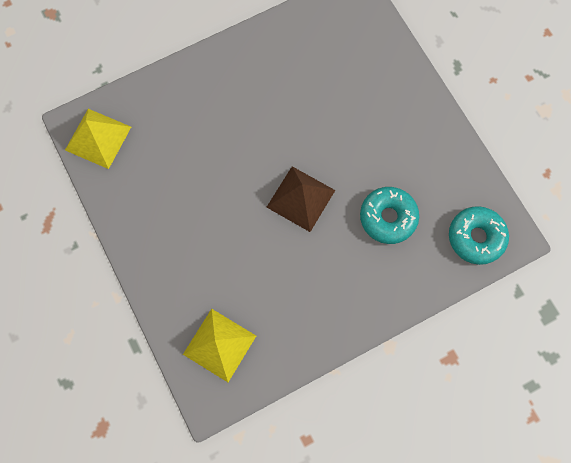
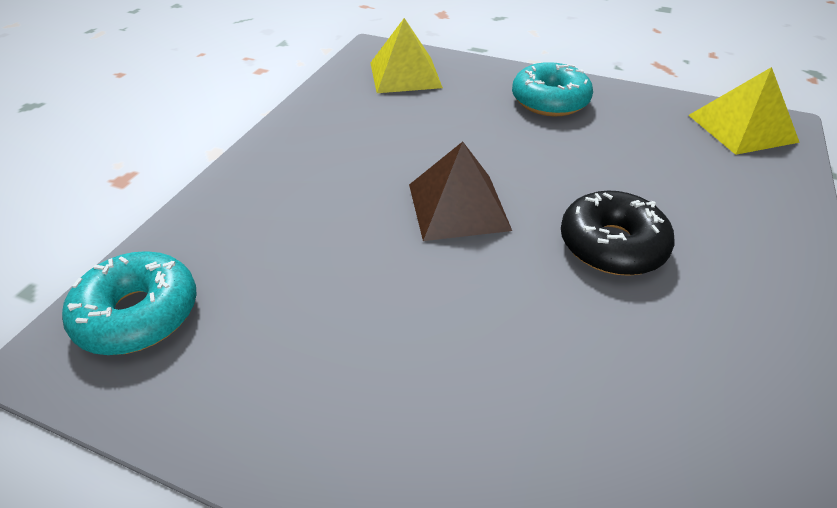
camera: 140 degrees right, 30 degrees down
(260, 127) = (611, 245): none -> black donut
(388, 217) = (313, 255): turquoise donut -> turquoise donut (549, 101)

